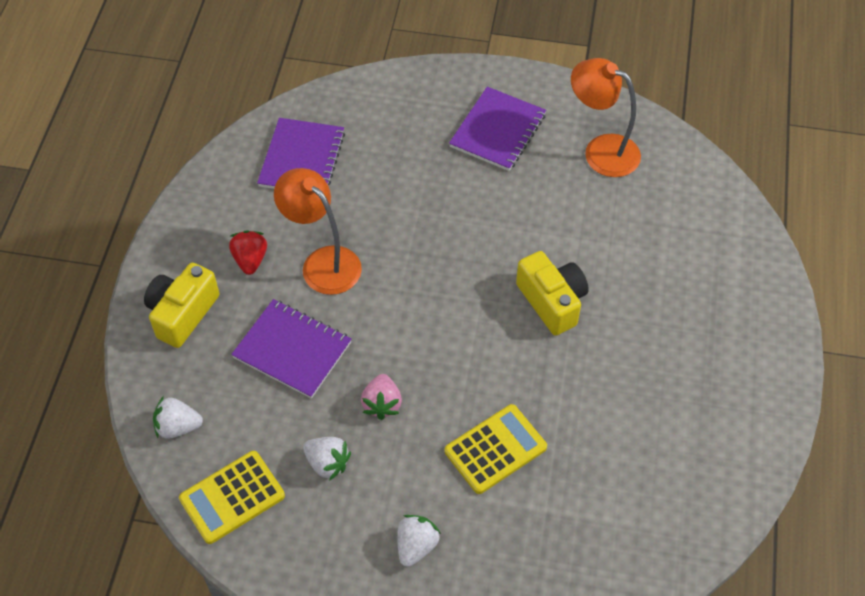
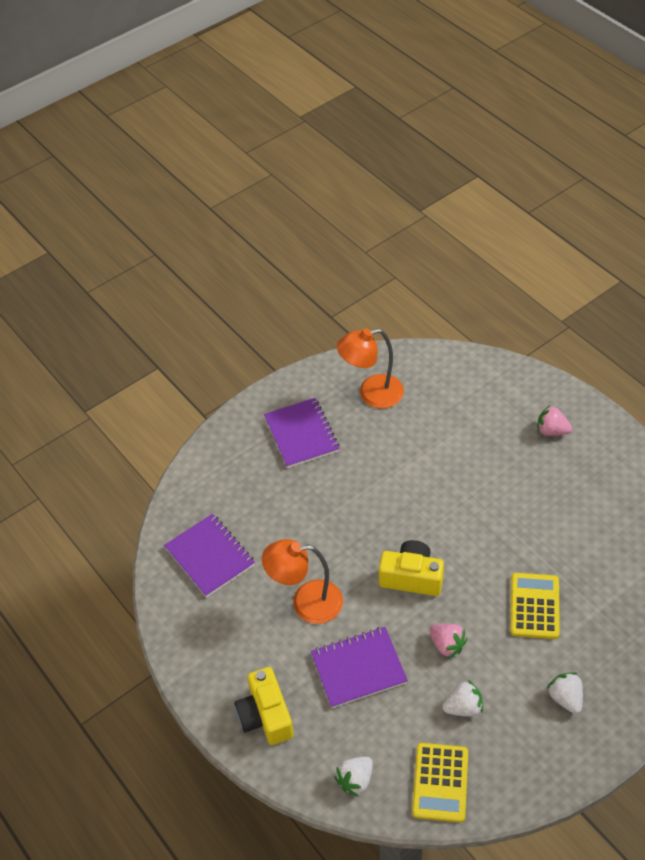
camera: 45 degrees left, 5 degrees down
(250, 260) = (262, 644): red strawberry -> none
(552, 301) = (457, 500): yellow camera -> yellow camera (411, 577)
(721, 326) = (551, 430): none -> pink strawberry

